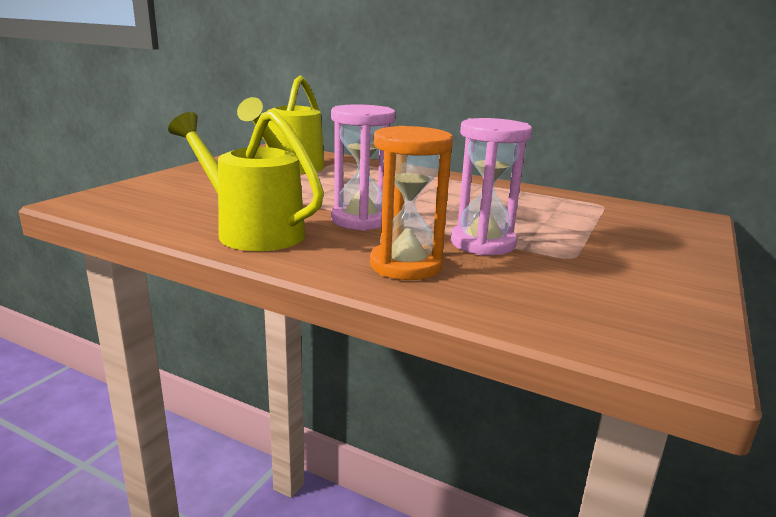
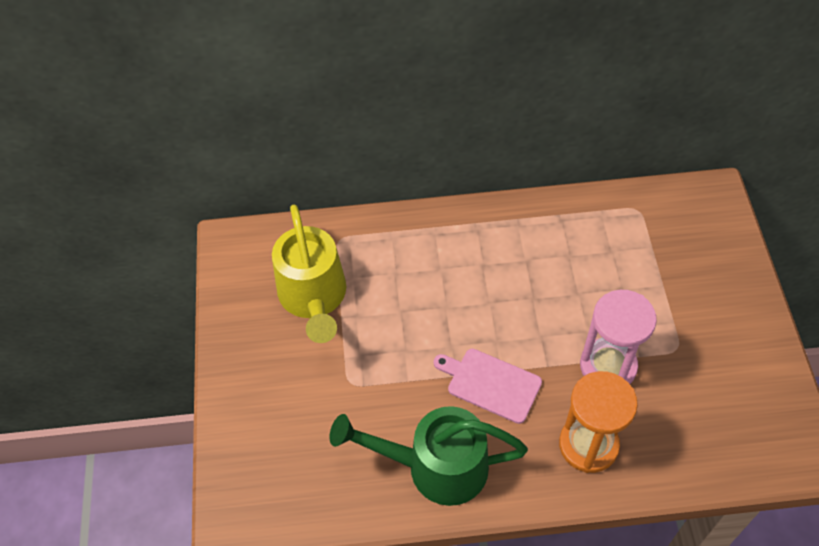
camera: 30 degrees left, 35 degrees up
(252, 231) = (435, 466): yellow watering can -> green watering can
(361, 220) = (491, 384): pink hourglass -> pink cutting board

